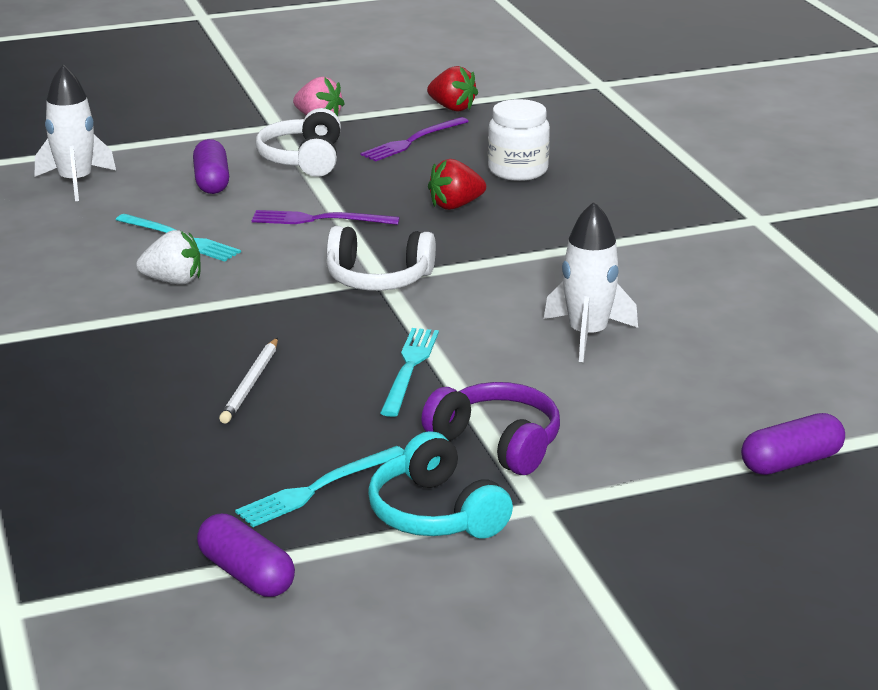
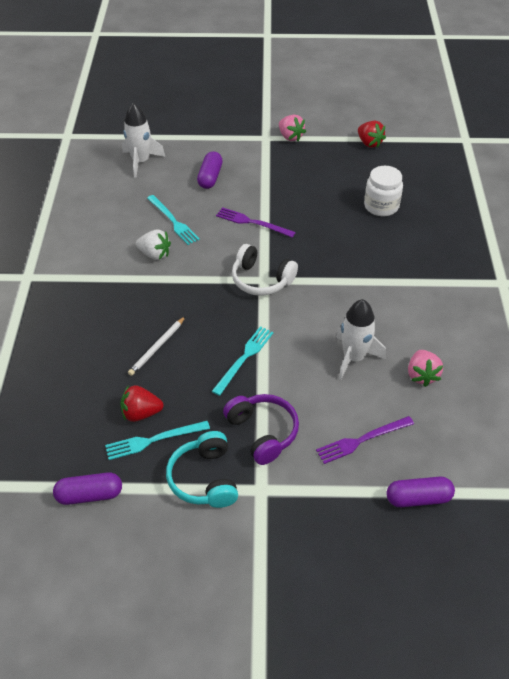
camera: 20 degrees right, 20 degrees up
(246, 574) = (89, 495): purple capsule -> purple capsule turned 75 degrees counterclockwise
(303, 159) = (266, 170): white headphones -> none
(413, 141) = (333, 167): purple fork -> purple fork (362, 440)
(455, 205) = (332, 228): red strawberry -> red strawberry (141, 413)
(705, 334) = (422, 375): none -> pink strawberry

